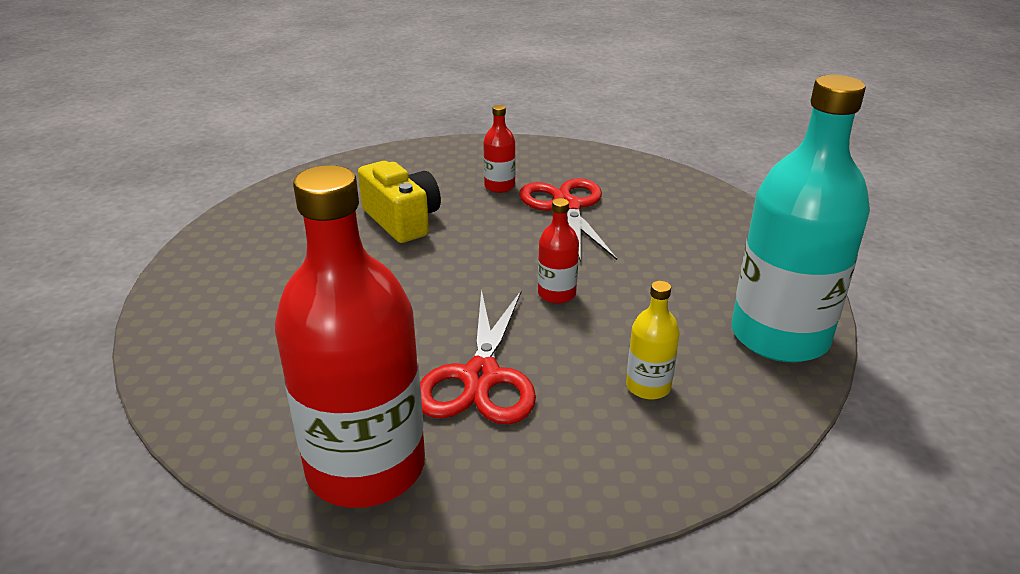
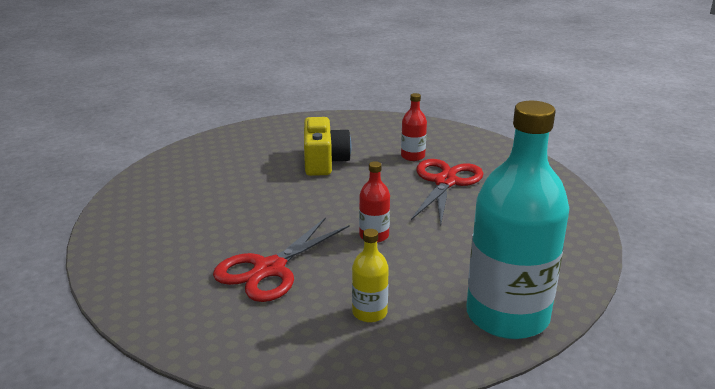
camera: 30 degrees right, 5 degrees down
(366, 467) = (155, 294): red bottle -> none

